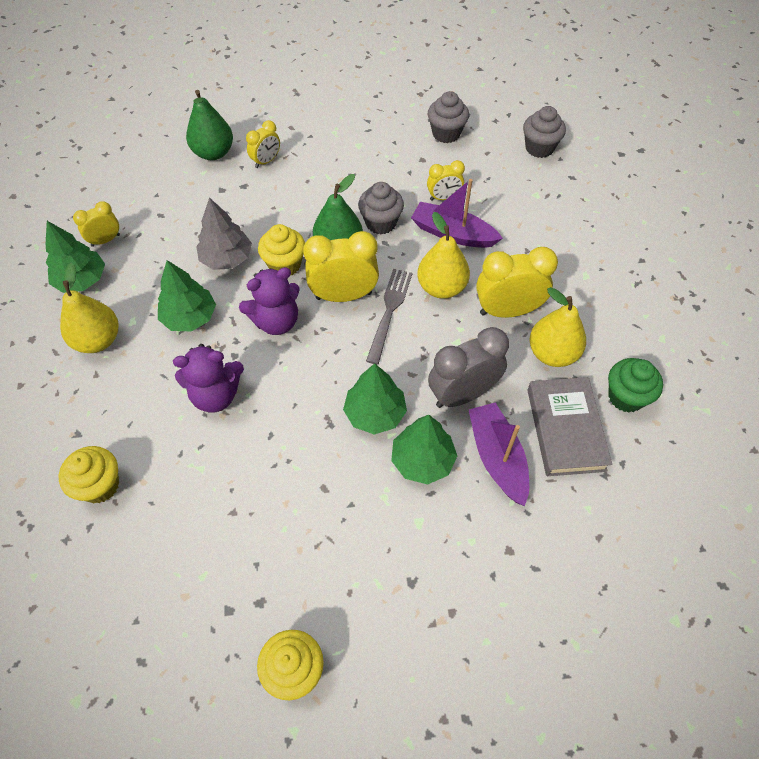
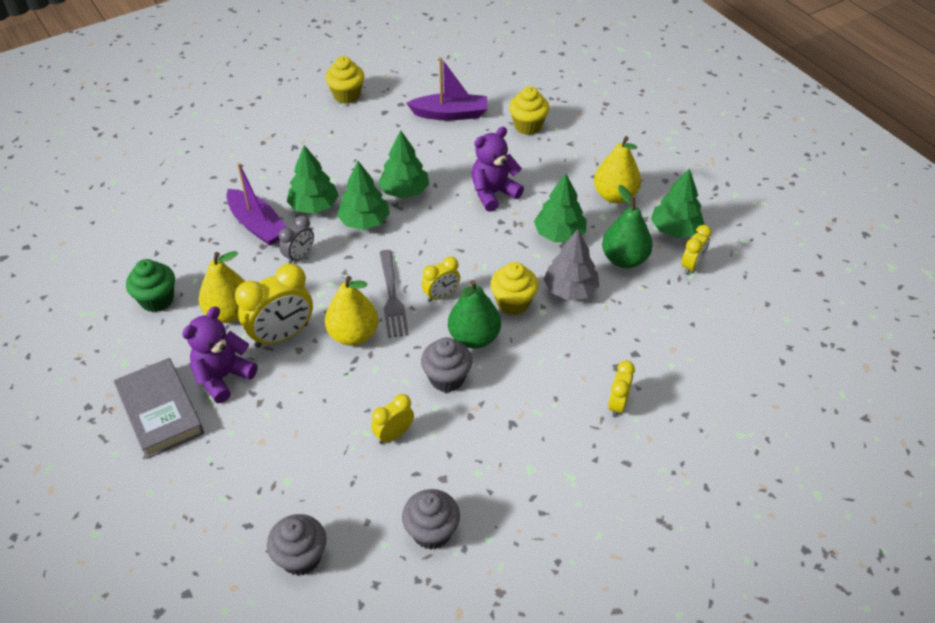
camera: 155 degrees right, 10 degrees down
(213, 153) = (682, 392): green pear -> green pear (624, 259)
(276, 321) = (486, 255): purple teddy bear -> purple teddy bear (223, 377)
(309, 440) = (404, 191): none -> green tree
(343, 295) = (441, 295): yellow clock -> yellow clock, size x0.56
(453, 233) = (365, 394): purple boat -> purple boat (450, 114)
(462, 394) = (299, 256): grey clock -> grey clock, size x0.56
(565, 429) = (207, 260): grey book -> grey book (160, 411)

